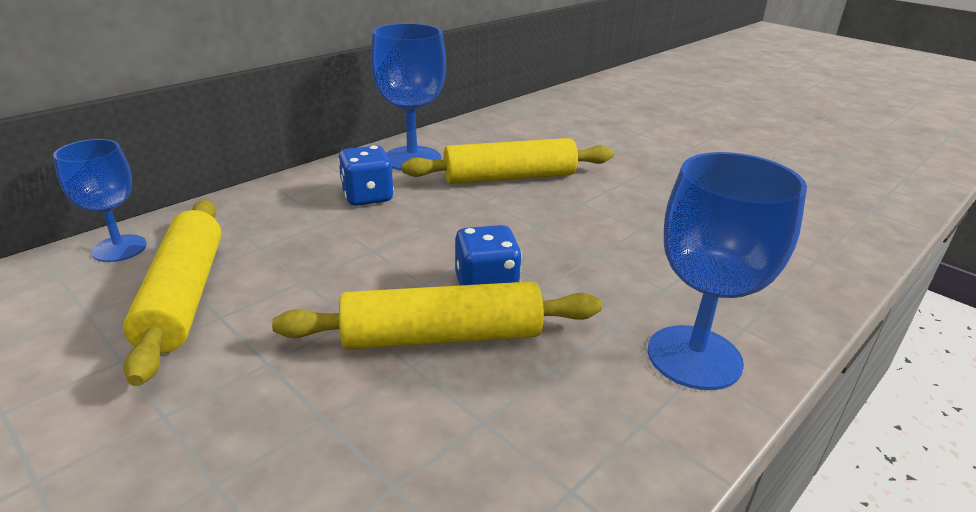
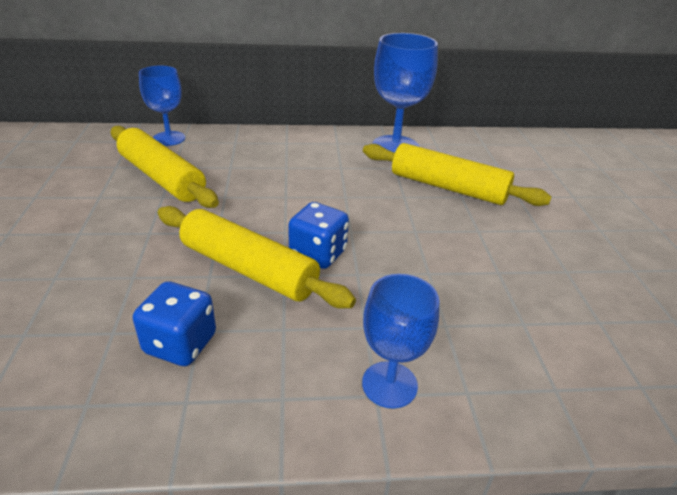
camera: 40 degrees right, 5 degrees up
(184, 296) = (162, 177): yellow rolling pin -> yellow rolling pin turned 75 degrees counterclockwise
(367, 197) = (330, 161): blue dice -> blue dice (180, 344)
(694, 357) = (389, 384): blue goblet -> blue goblet, size x0.65

